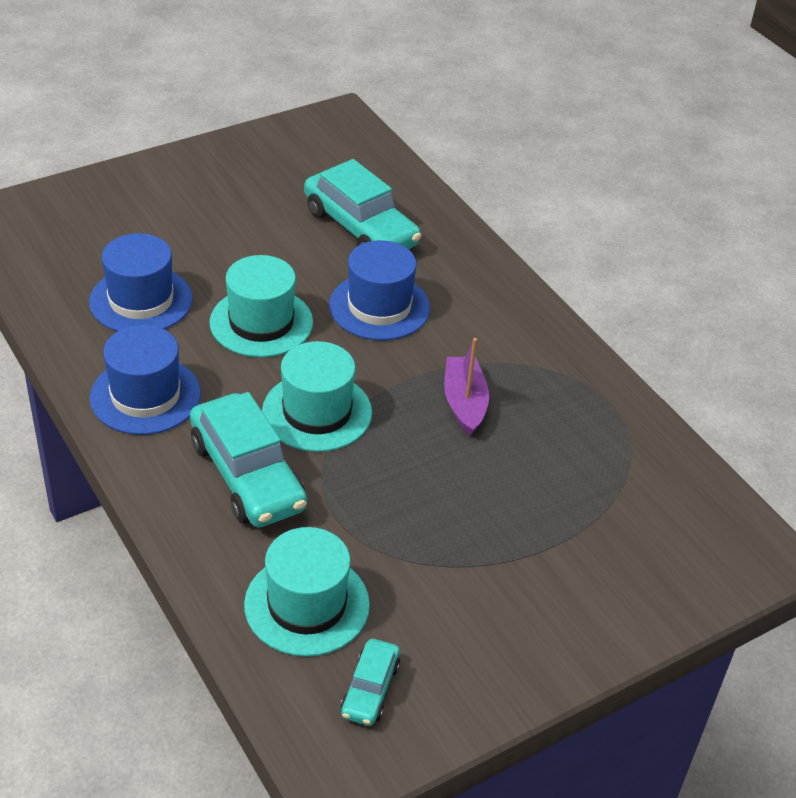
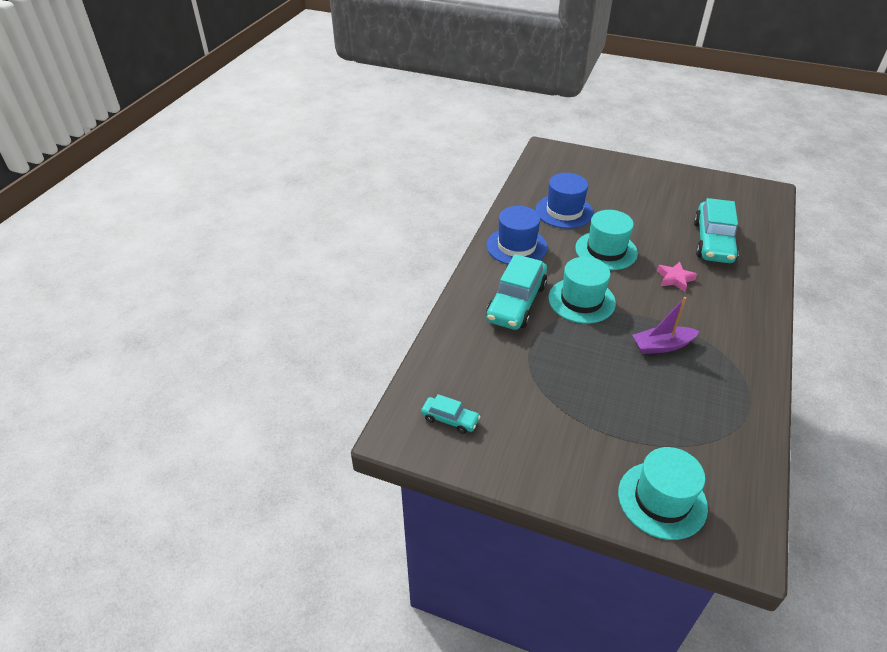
camera: 55 degrees right, 0 degrees up
(307, 604) = (471, 367): turquoise hat -> turquoise hat (662, 500)
(370, 689) = (450, 419): turquoise car -> turquoise car turned 135 degrees counterclockwise
(379, 307) = (675, 279): blue hat -> pink star
(464, 403) = (662, 346): purple boat -> purple boat turned 150 degrees counterclockwise

